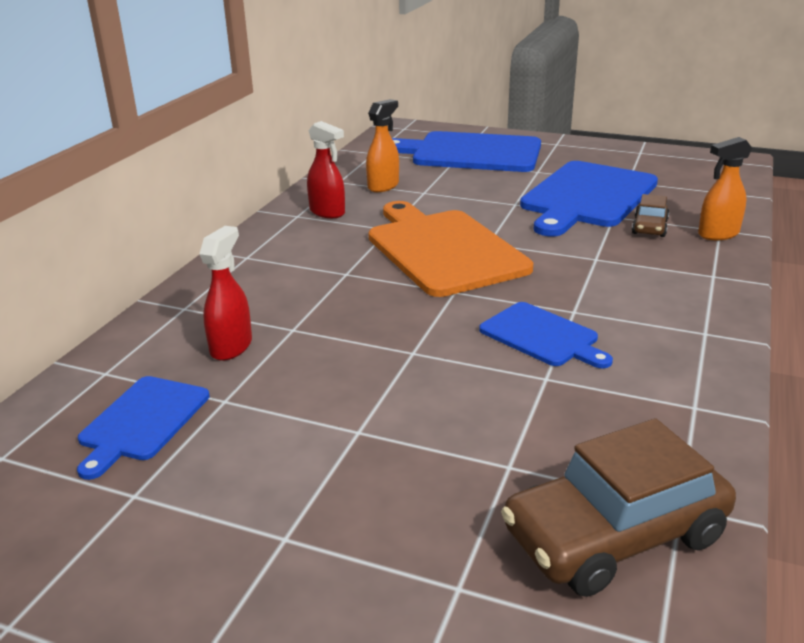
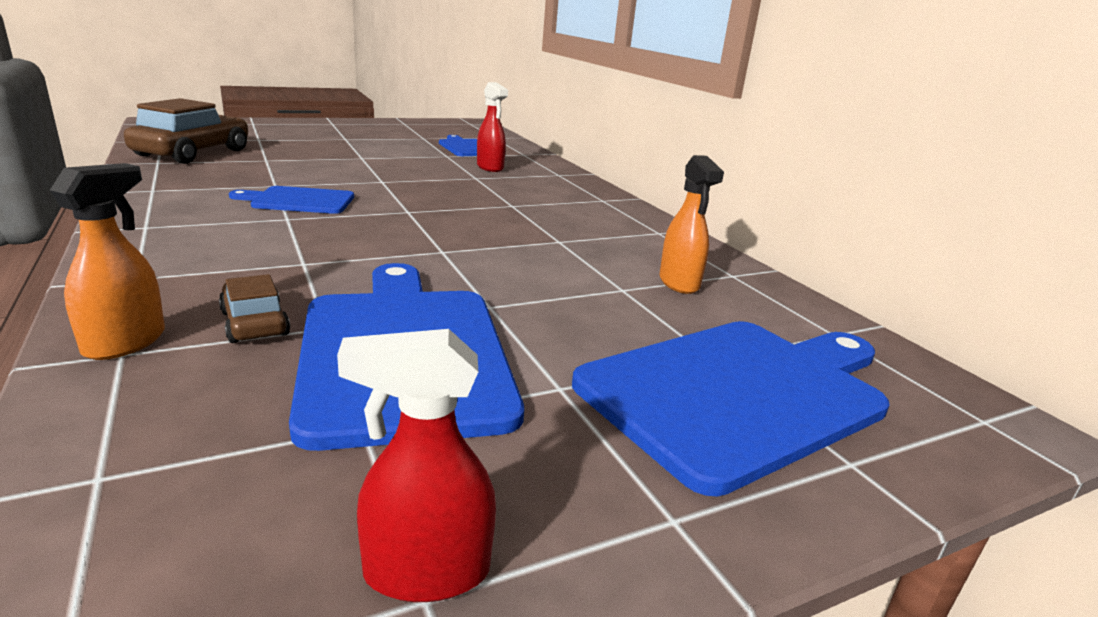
camera: 130 degrees right, 5 degrees down
(327, 212) = (645, 241): red spray bottle -> red spray bottle (425, 572)
(443, 249) = (474, 236): orange cutting board -> none

